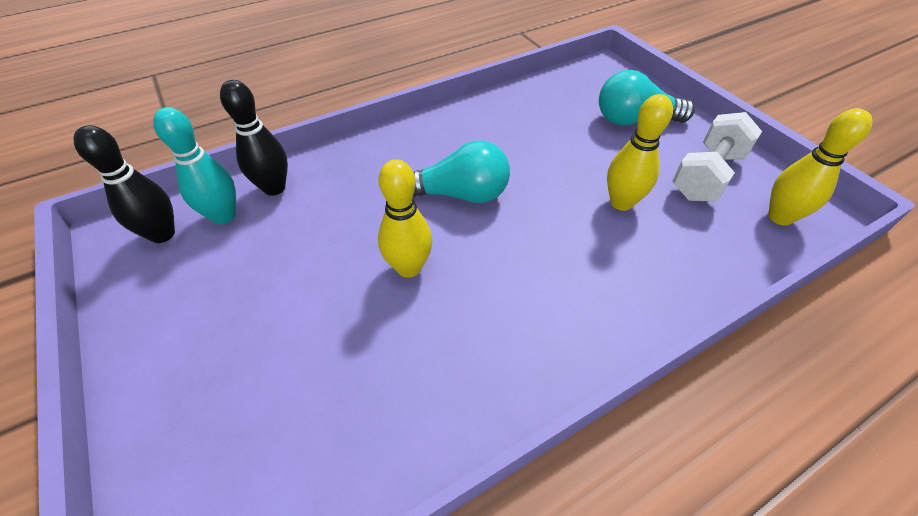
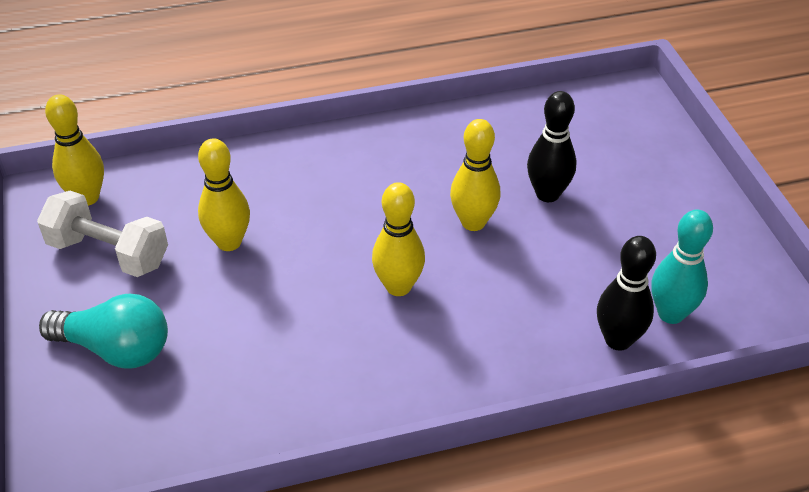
camera: 165 degrees left, 5 degrees down
(162, 234) = (733, 305): black bowling pin -> black bowling pin (547, 194)
(460, 194) = (398, 286): turquoise light bulb -> yellow bowling pin
(706, 175) = (109, 253): white dumbbell -> white dumbbell turned 60 degrees clockwise

